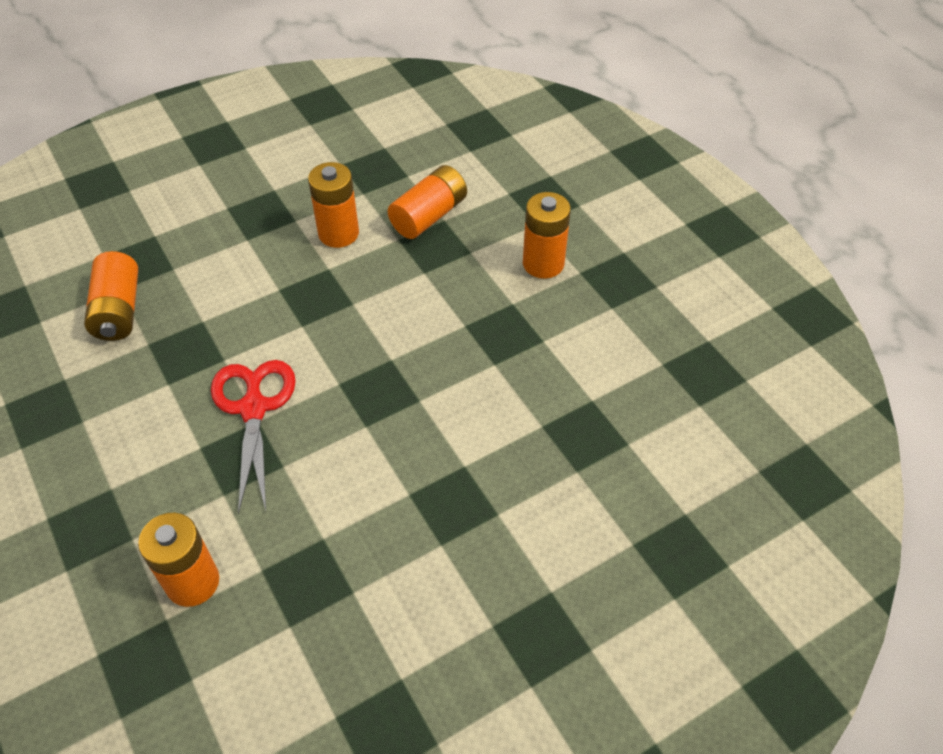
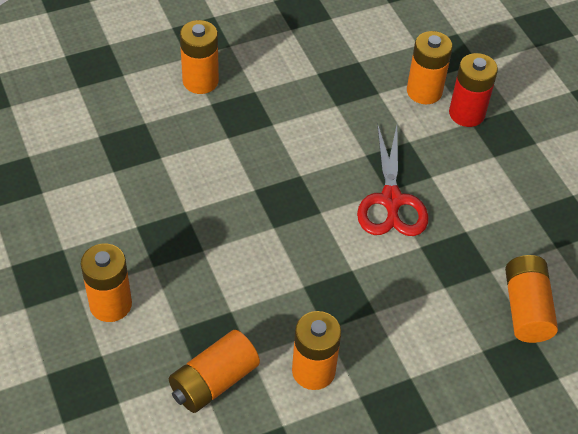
camera: 175 degrees left, 0 degrees up
(135, 551) = (466, 113): none -> red battery
(521, 549) = (200, 81): none -> orange battery

